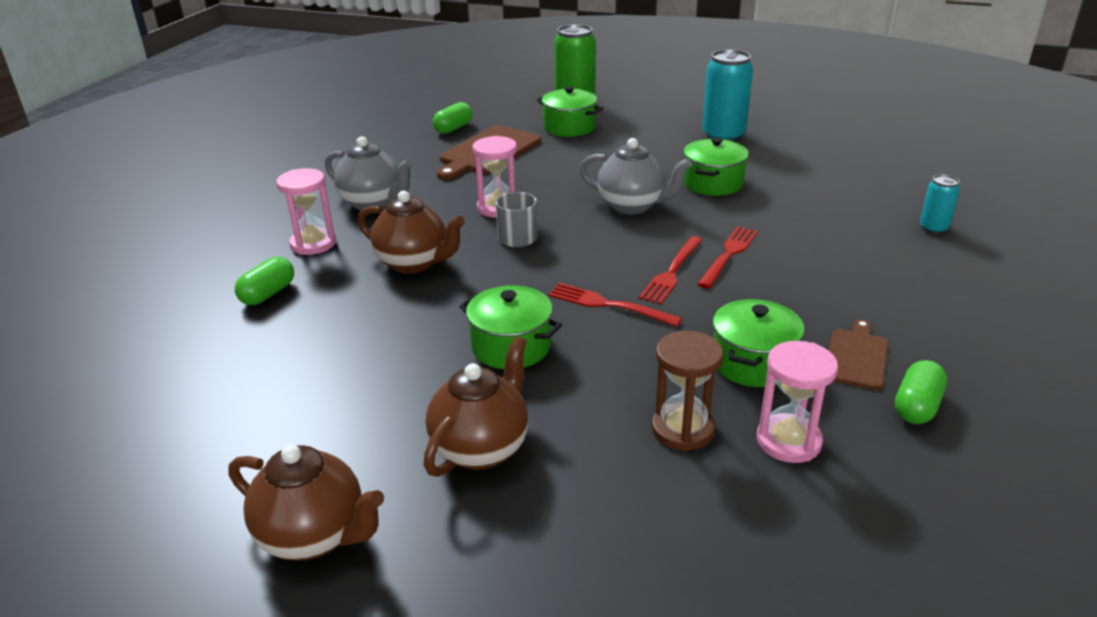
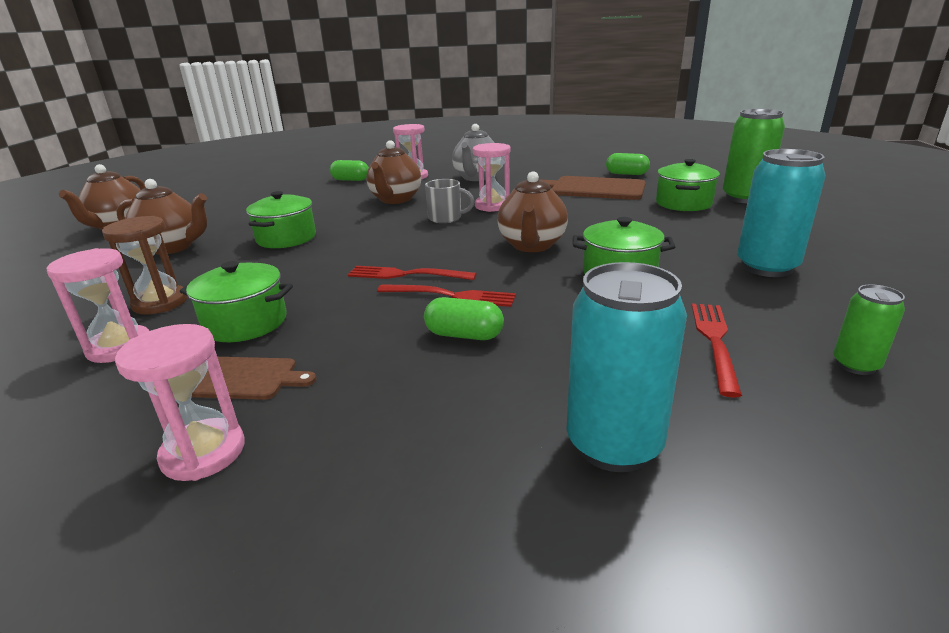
camera: 75 degrees right, 5 degrees down
(608, 305) = (345, 258): red fork -> red fork (714, 341)
(632, 206) = (532, 246): grey teapot -> brown teapot
(858, 152) = (855, 365): none -> green can
(917, 406) = (135, 420): green capsule -> green capsule (464, 335)
(933, 228) = (614, 445): turquoise can -> turquoise can, size x1.89
(954, 367) = (203, 452): none -> pink hourglass

